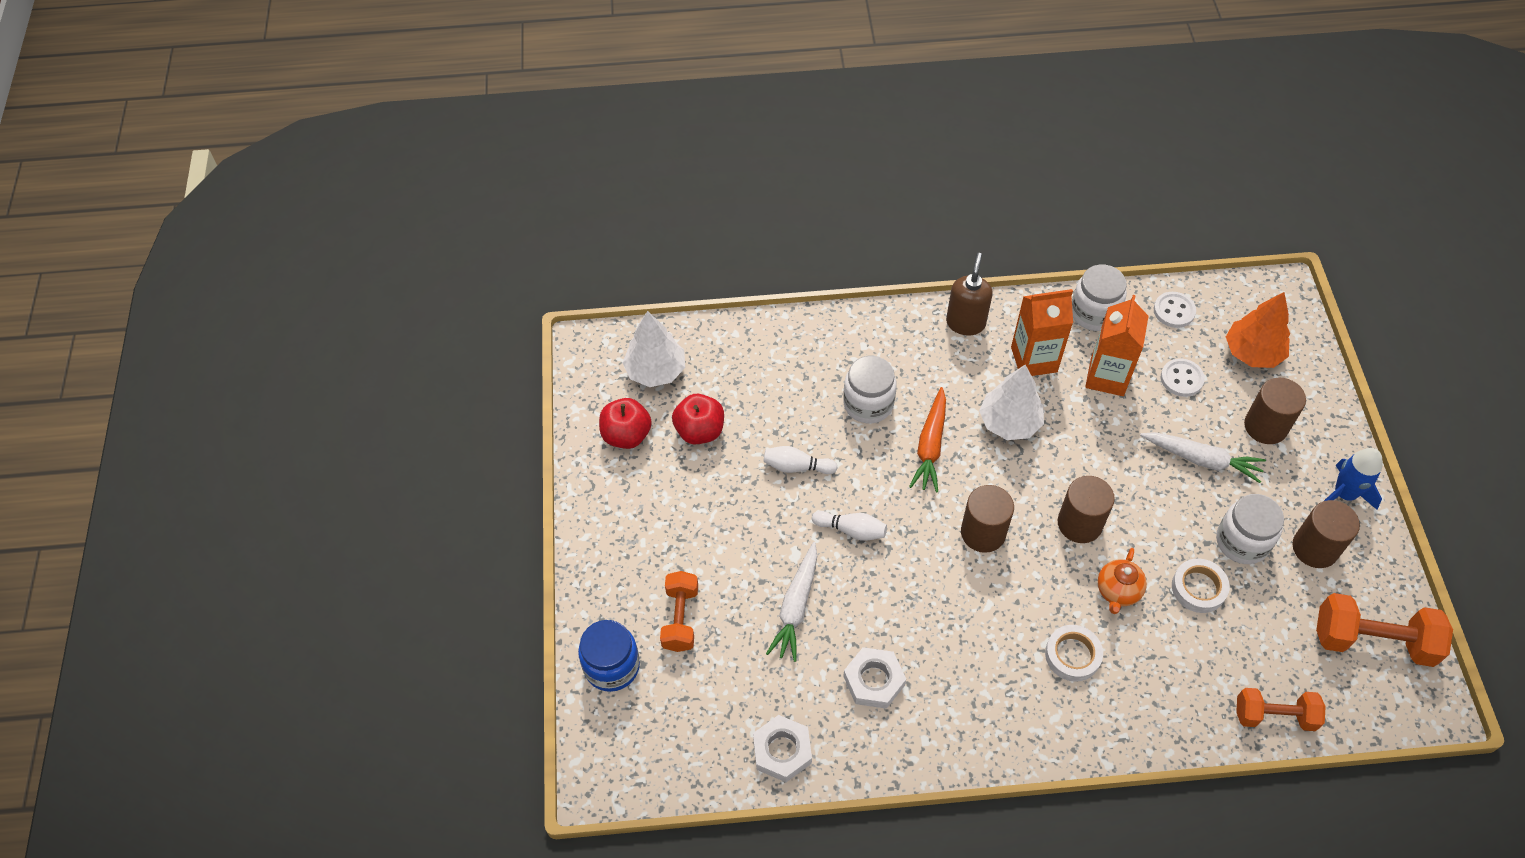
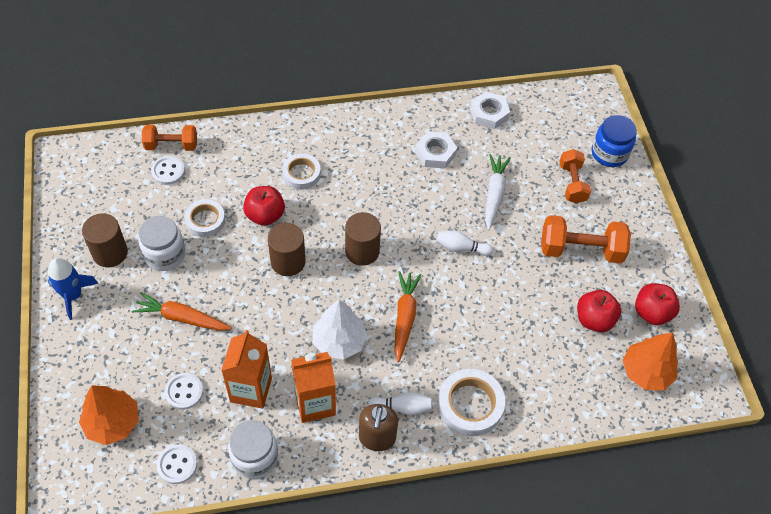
camera: 170 degrees right, 0 degrees up
(655, 371) = (646, 372): white tree -> orange tree
(797, 467) = (510, 294): white bowling pin -> white bowling pin (402, 407)
(862, 348) = (470, 405): none -> white tape
(868, 404) = (459, 351): white jar -> none
(1117, 591) = (265, 215): orange teapot -> red apple
(1202, 459) = (182, 318): white carrot -> orange carrot
(1265, 426) = (120, 350): brown cylinder -> none
(1268, 670) = (168, 171): none -> white button
(1372, 641) = (89, 192): orange dumbbell -> orange dumbbell (580, 250)

